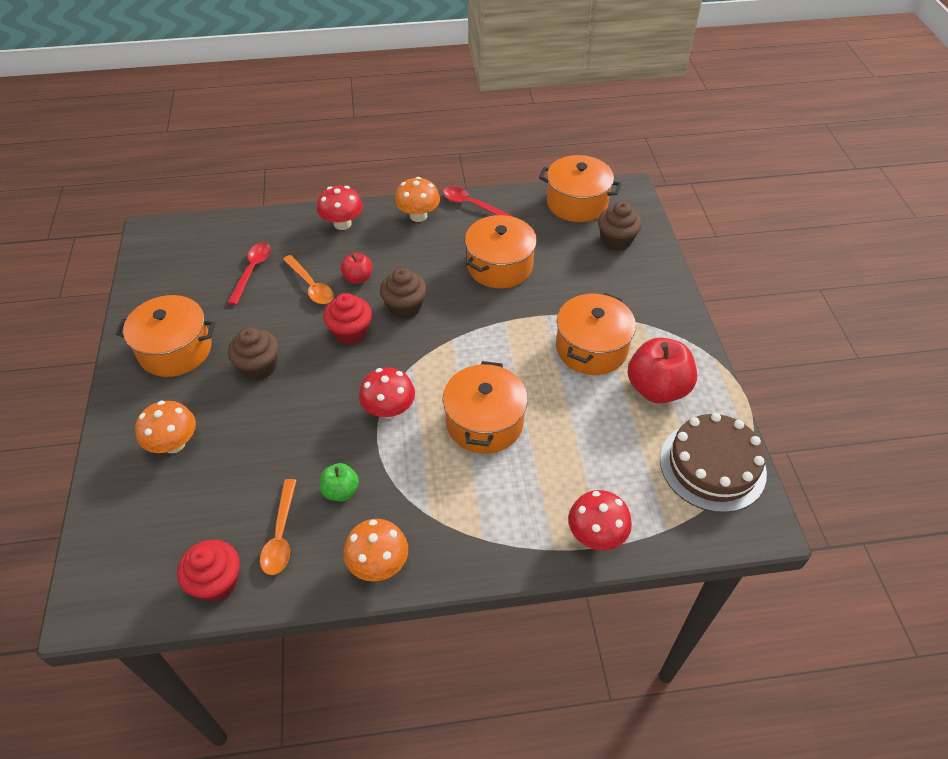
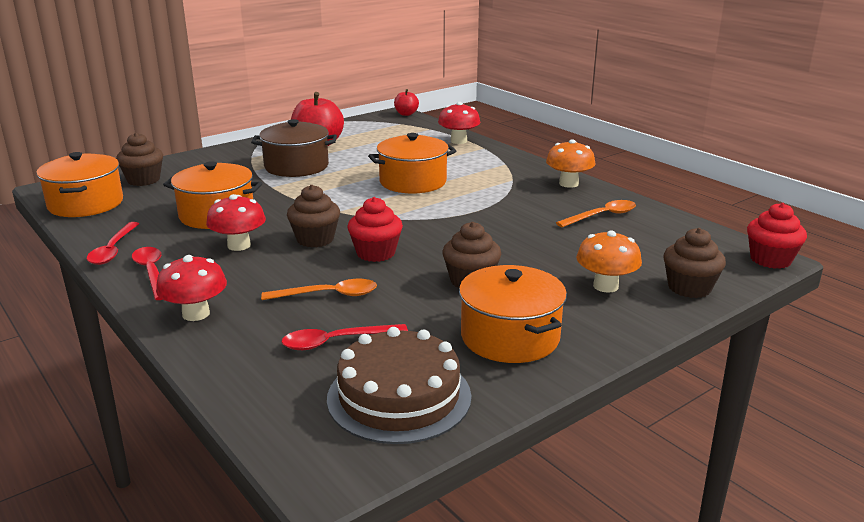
camera: 120 degrees left, 25 degrees down
(117, 498) = (689, 288): none -> brown cupcake
(217, 582) = (667, 224): red cupcake -> red cupcake (770, 260)
(311, 286) = (328, 295): orange spoon -> orange spoon turned 60 degrees clockwise
(341, 491) = (538, 208): green apple -> none
(358, 278) = (292, 273): red apple -> red apple (406, 114)
(389, 410) = (444, 213): red mushroom -> red mushroom (239, 245)
(418, 216) = (151, 273): orange mushroom -> red spoon
(591, 348) = (296, 166): orange pot -> brown pot
(712, 466) = (369, 126): brown cake -> brown cake (399, 397)

